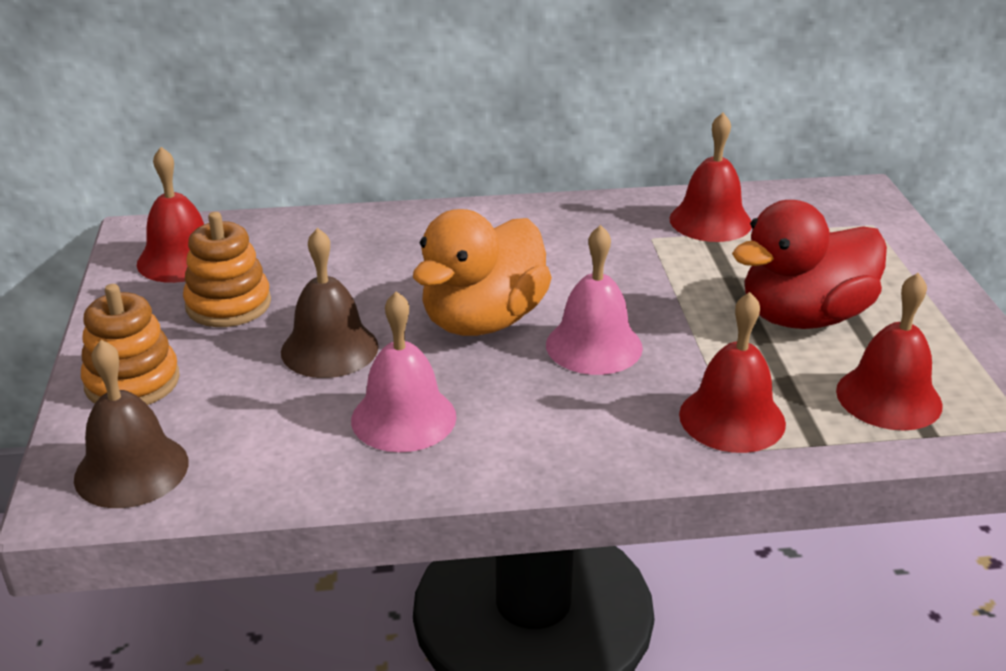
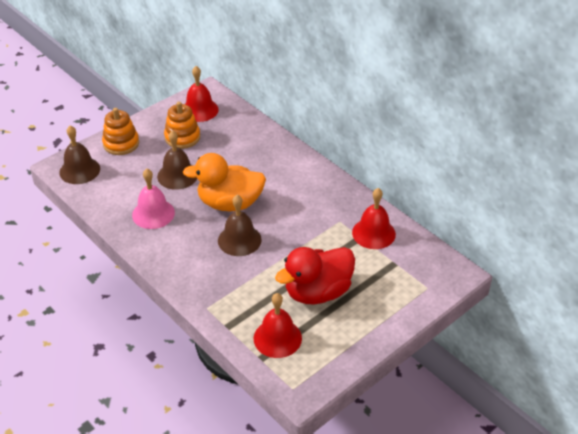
camera: 55 degrees right, 10 degrees up
(594, 346) = (239, 240): pink bell -> brown bell
(732, 418) = (223, 297): red bell -> none
(804, 317) = (317, 292): red duck -> red duck turned 60 degrees counterclockwise

